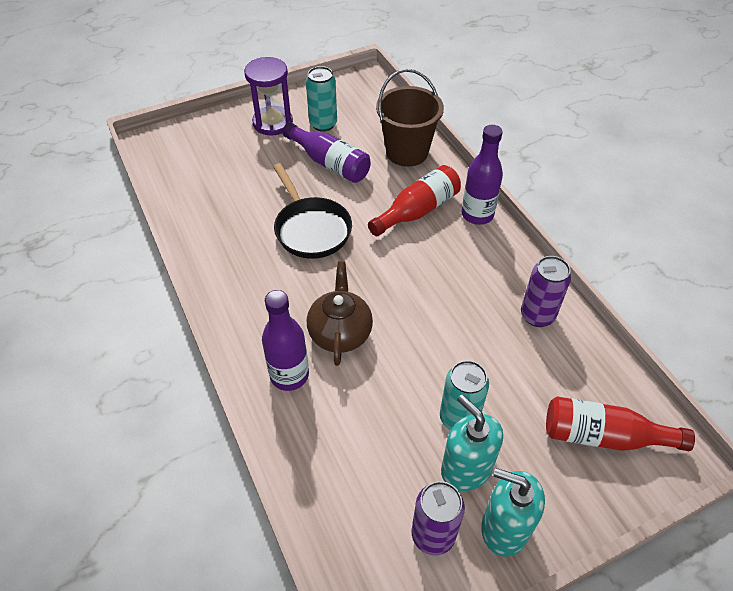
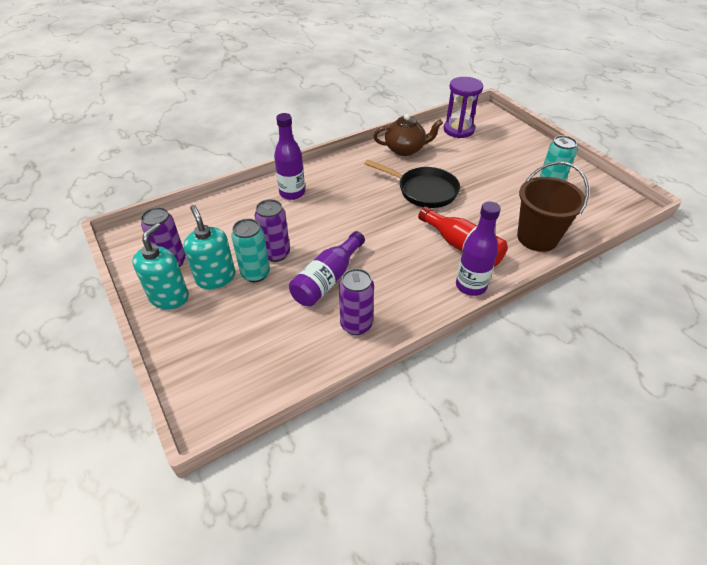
camera: 85 degrees right, 5 degrees down
(273, 123) = (536, 161): purple hourglass -> purple hourglass (458, 130)
(311, 229) = (423, 190): black pan -> black pan turned 120 degrees counterclockwise
(329, 163) = (501, 194): purple bottle -> purple bottle (327, 279)
(340, 332) = (328, 212): brown teapot -> brown teapot (405, 149)
(421, 395) = (276, 254): none -> purple can
(466, 468) = (215, 277): turquoise soap dispenser -> turquoise soap dispenser turned 75 degrees counterclockwise
(603, 436) = (233, 362): red bottle -> none

